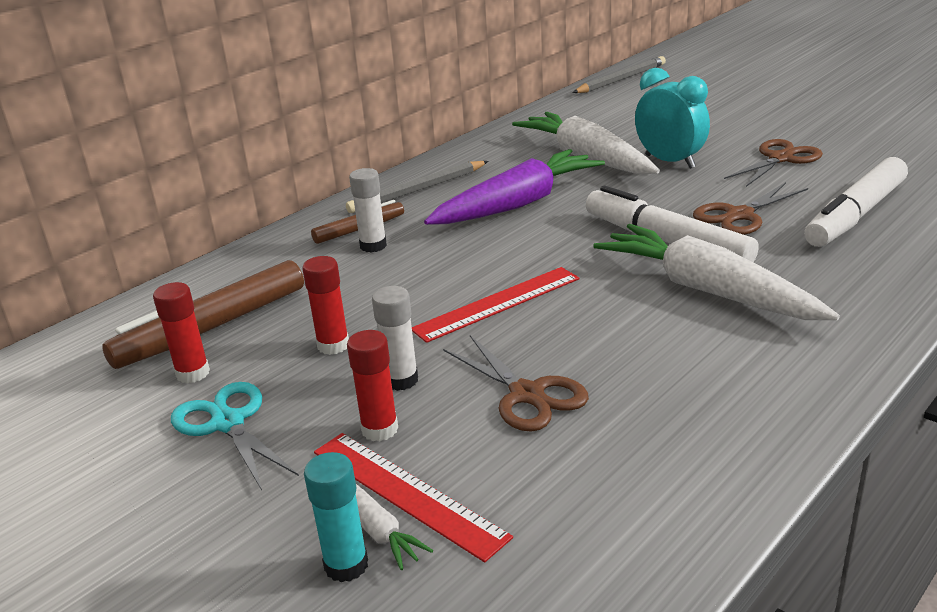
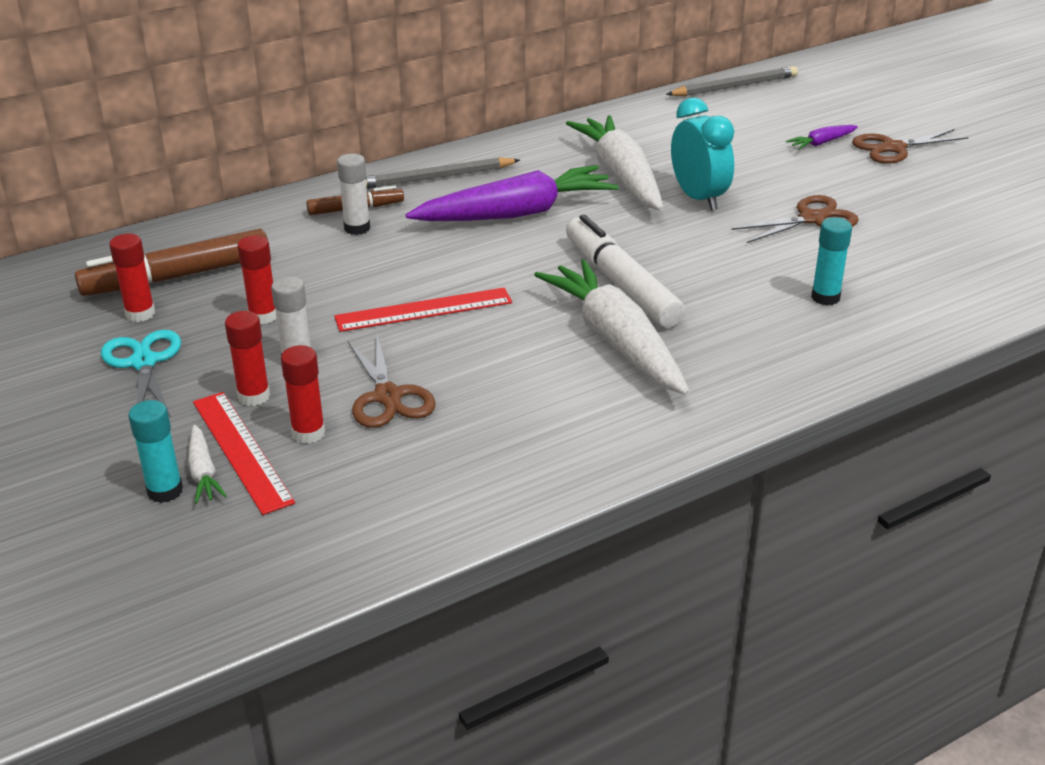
camera: 15 degrees right, 5 degrees up
(469, 454) = (308, 433): none -> red glue stick
(731, 104) = (821, 143): none -> purple carrot
(739, 215) = (713, 272): brown scissors -> brown scissors (893, 148)
(855, 215) = (825, 297): white marker -> turquoise glue stick

